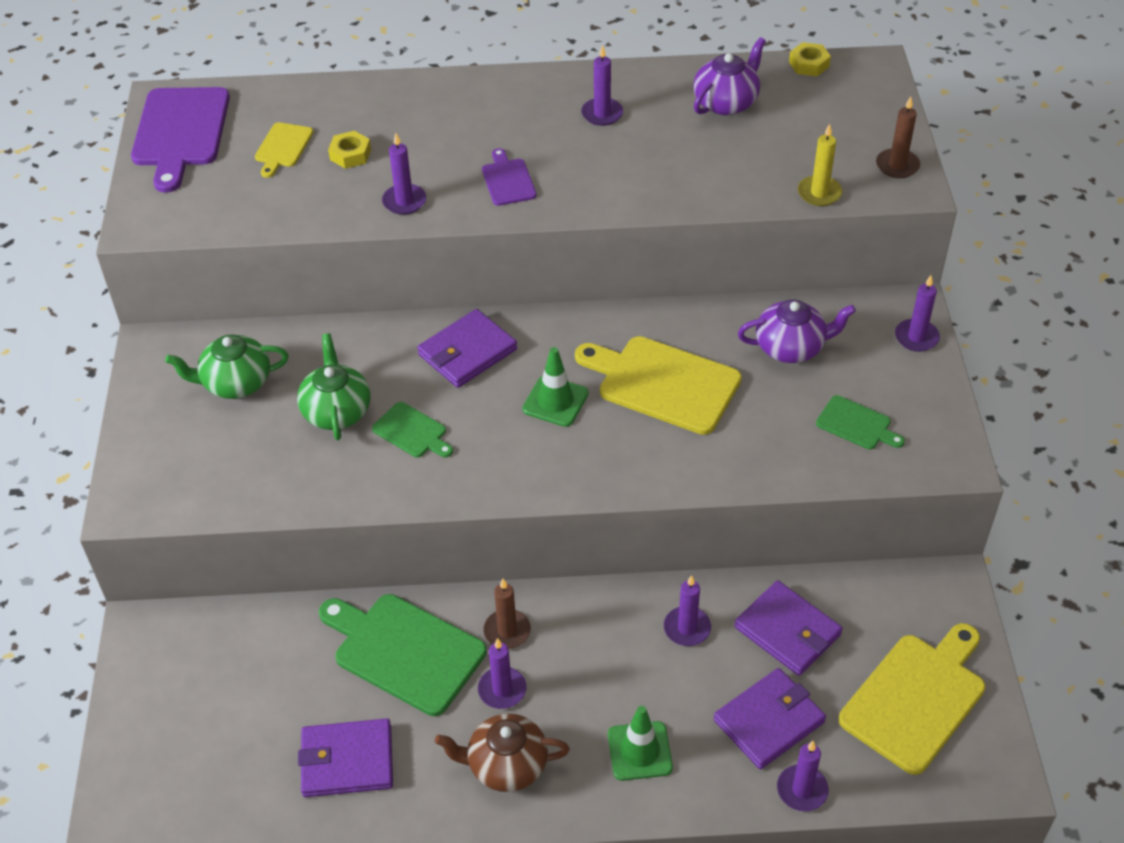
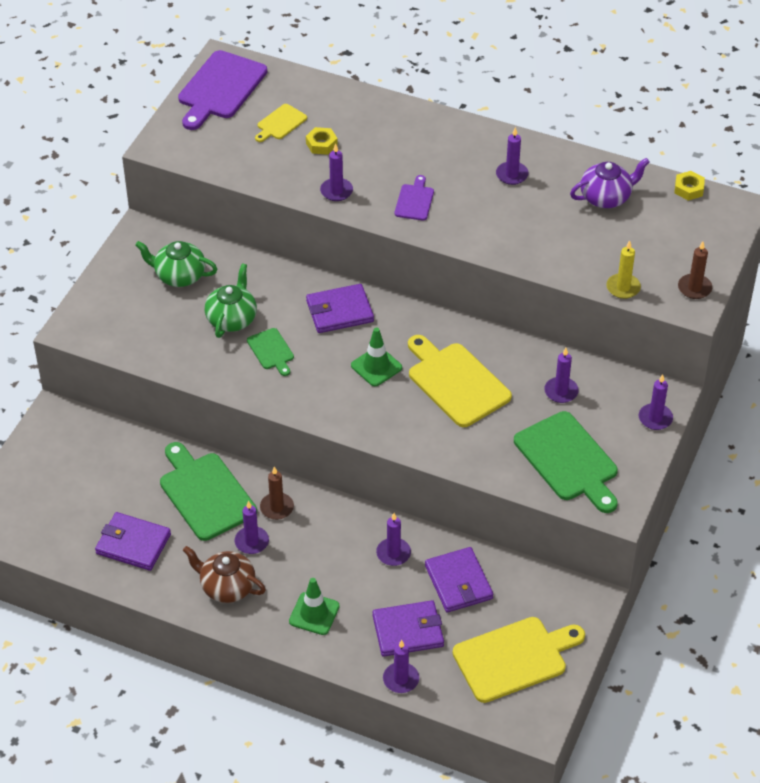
camera: 25 degrees right, 0 degrees up
(791, 347) = (561, 391): purple teapot -> purple candle
(856, 424) = (568, 460): green cutting board -> green cutting board, size x1.97

